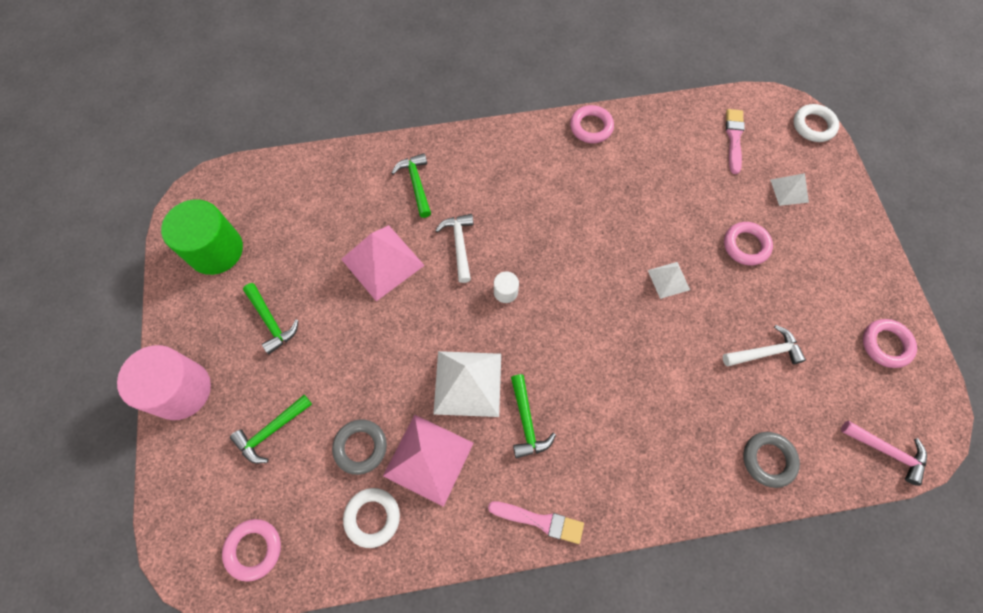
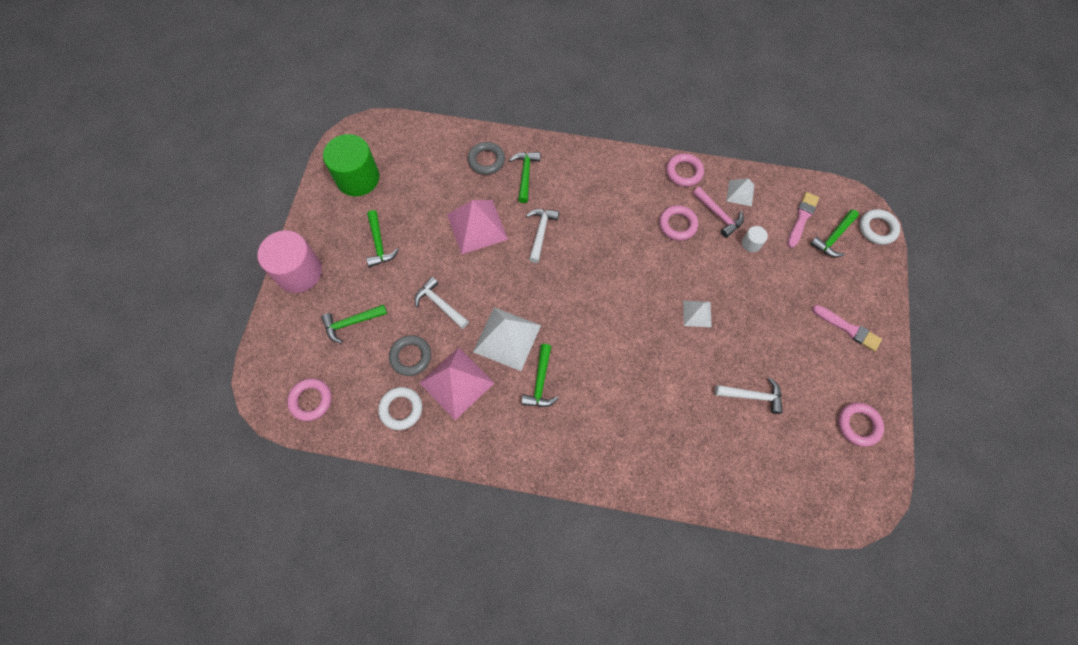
camera: 20 degrees right, 0 degrees up
(372, 370) = (440, 304): none -> white hammer
(505, 292) = (562, 280): white cylinder -> white cylinder (751, 243)
(540, 521) = (522, 456): pink brush -> pink brush (848, 329)
(746, 245) = (773, 308): pink ring -> pink ring (677, 225)
(768, 460) = (719, 477): grey ring -> grey ring (486, 160)
(774, 149) = (833, 237): none -> green hammer
(789, 190) = (831, 275): white pyramid -> white pyramid (740, 193)
(887, 451) = (820, 506): pink hammer -> pink hammer (718, 215)

